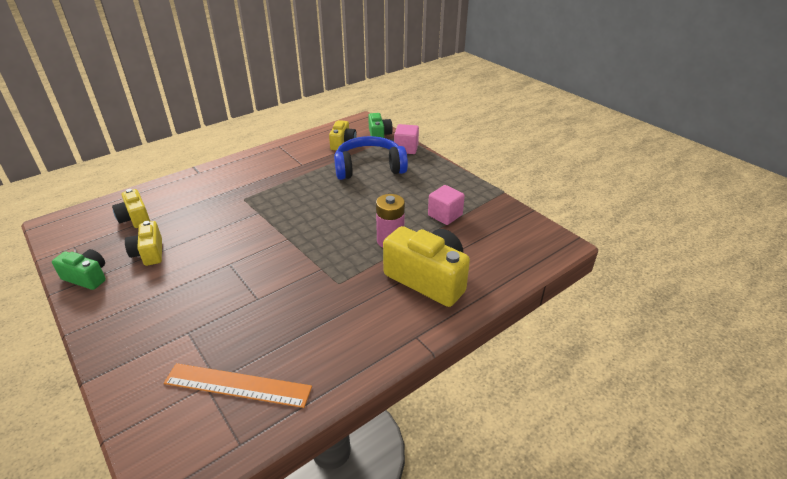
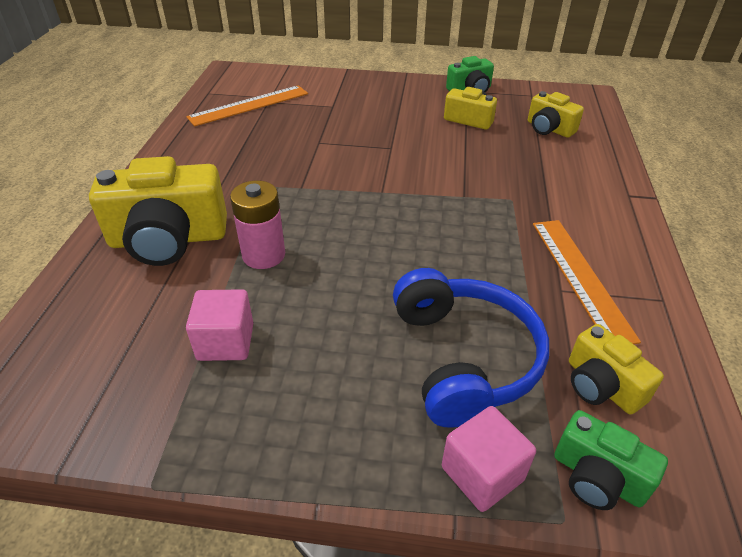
camera: 135 degrees right, 5 degrees up
(135, 218) = (549, 129): yellow camera -> yellow camera turned 150 degrees counterclockwise
(287, 163) = (581, 277): none -> orange ruler
(369, 167) = (464, 358): blue headphones -> blue headphones turned 45 degrees counterclockwise

